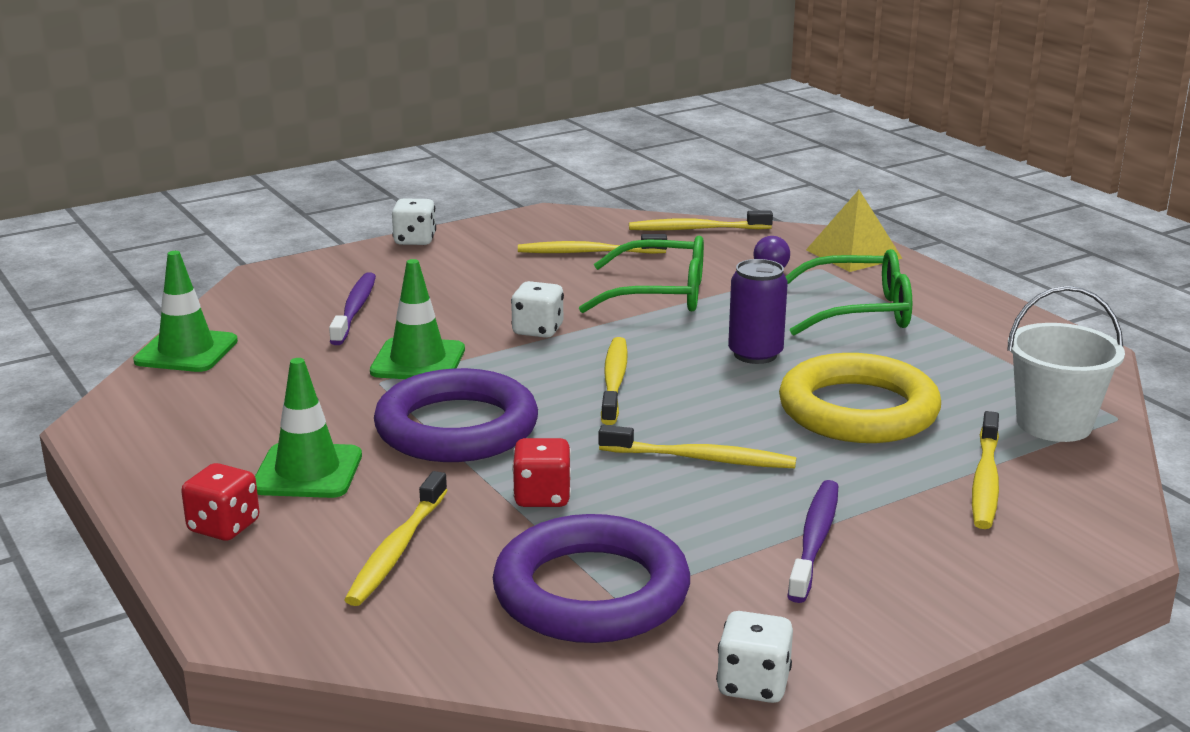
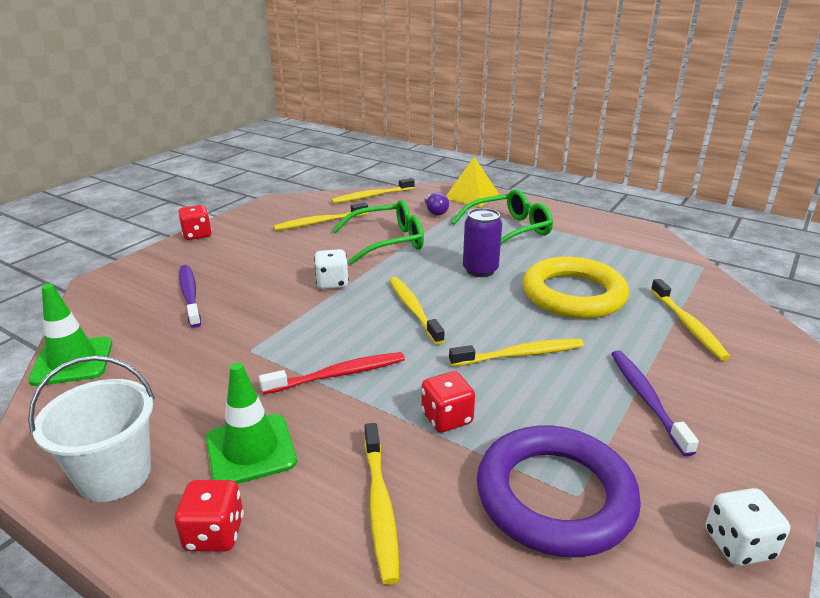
camera: 25 degrees left, 5 degrees up
(415, 240) = (197, 235): white dice -> red dice
(418, 361) = (267, 326): green traffic cone -> none
(456, 427) = (338, 375): purple ring -> red toothbrush
(1054, 424) = (679, 278): white bucket -> white bucket (114, 475)

